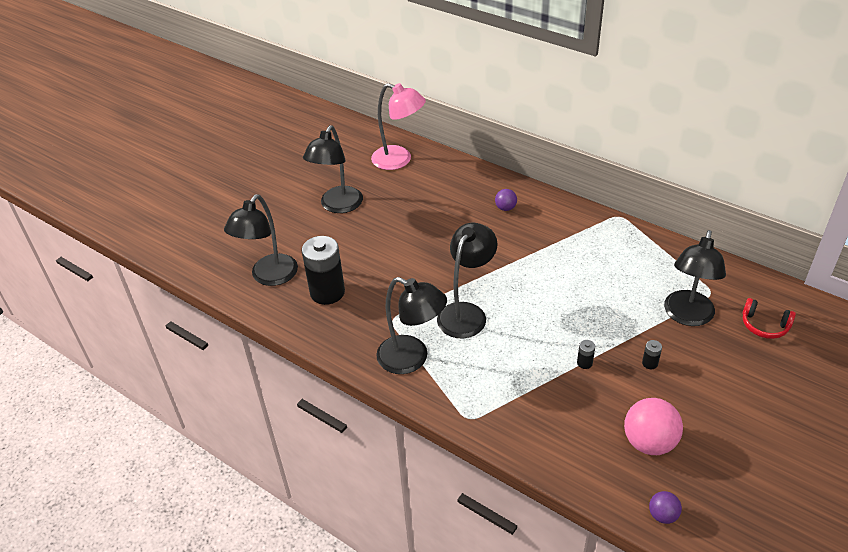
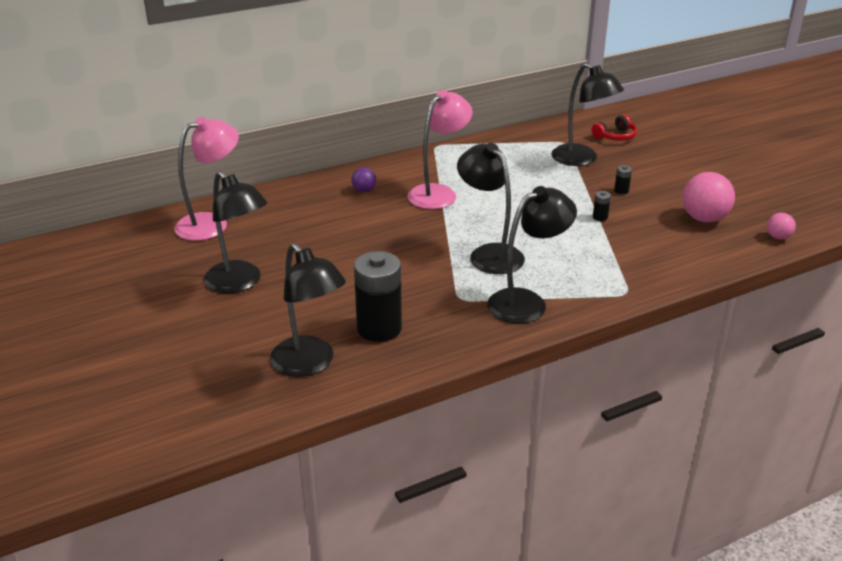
camera: 65 degrees left, 10 degrees down
(538, 248) = (438, 193): none -> pink lamp
(662, 515) = (778, 237): purple ball -> pink ball

